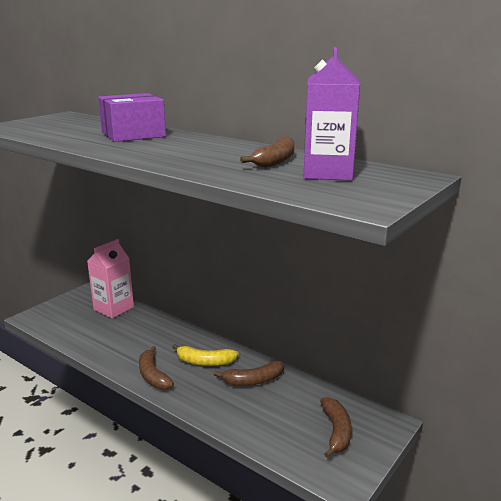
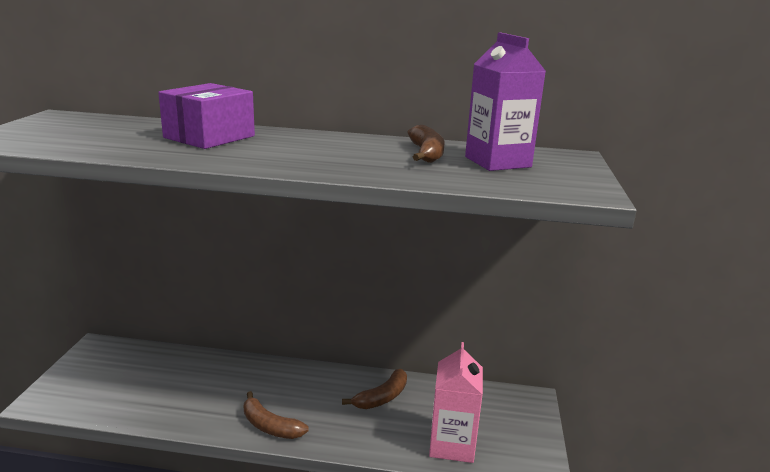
camera: 30 degrees left, 0 degrees up
(113, 308) = (150, 360): pink carton -> pink carton (452, 445)
(204, 362) = (315, 393): yellow banana -> none
(336, 431) = (497, 423): brown banana -> none

